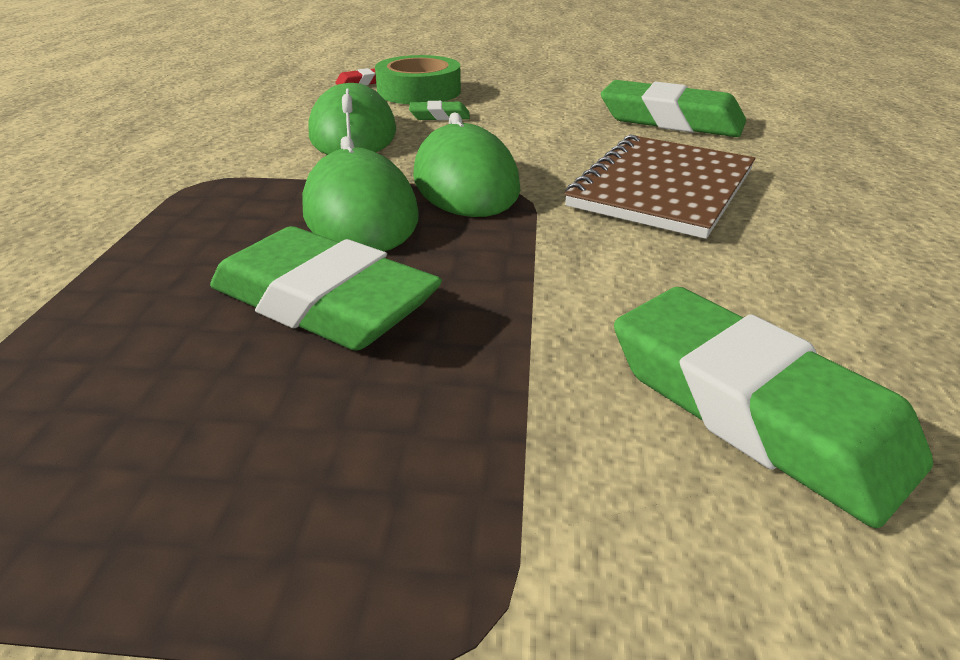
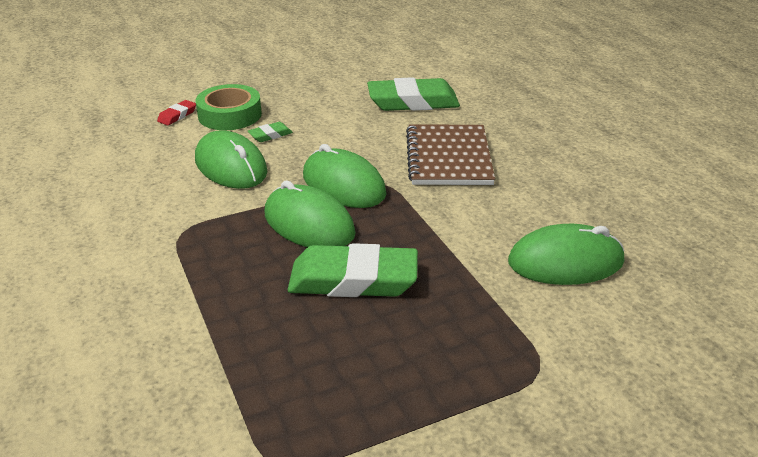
camera: 30 degrees left, 0 degrees up
(753, 409) = (565, 262): green eraser -> green mouse

